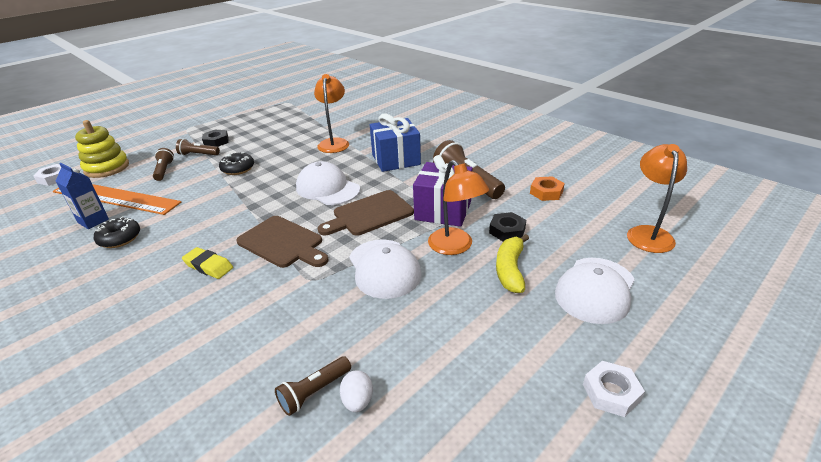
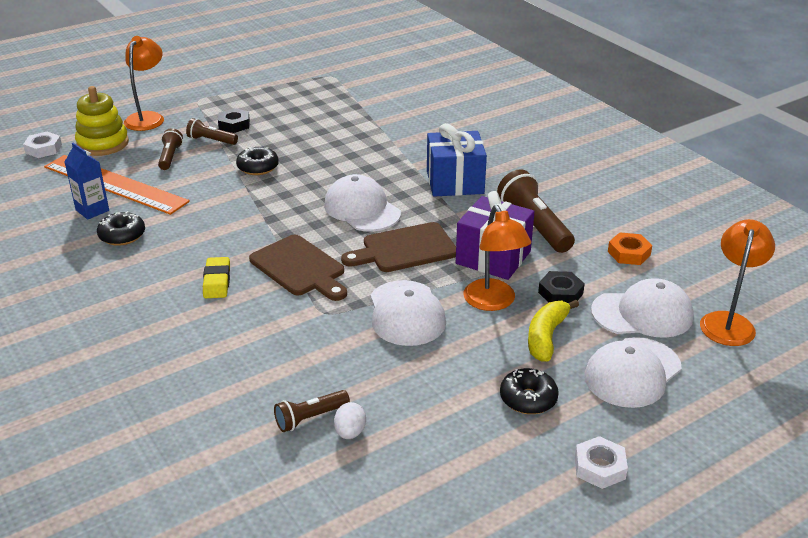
camera: 10 degrees right, 0 degrees up
(208, 266) = (217, 281): yellow eraser -> yellow eraser turned 45 degrees clockwise
(334, 143) = (382, 147): orange lamp -> orange lamp (148, 118)
(517, 331) = (528, 399): none -> black donut
(579, 237) = (642, 314): none -> white cap

